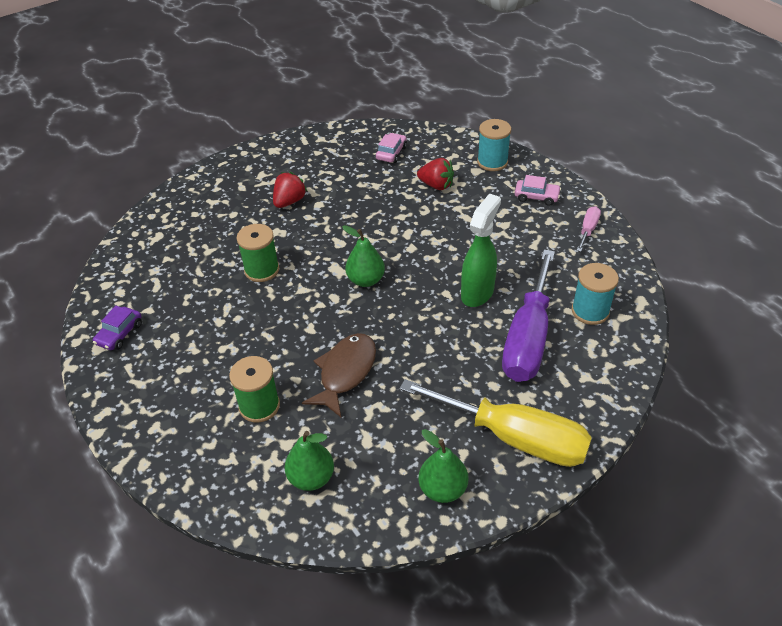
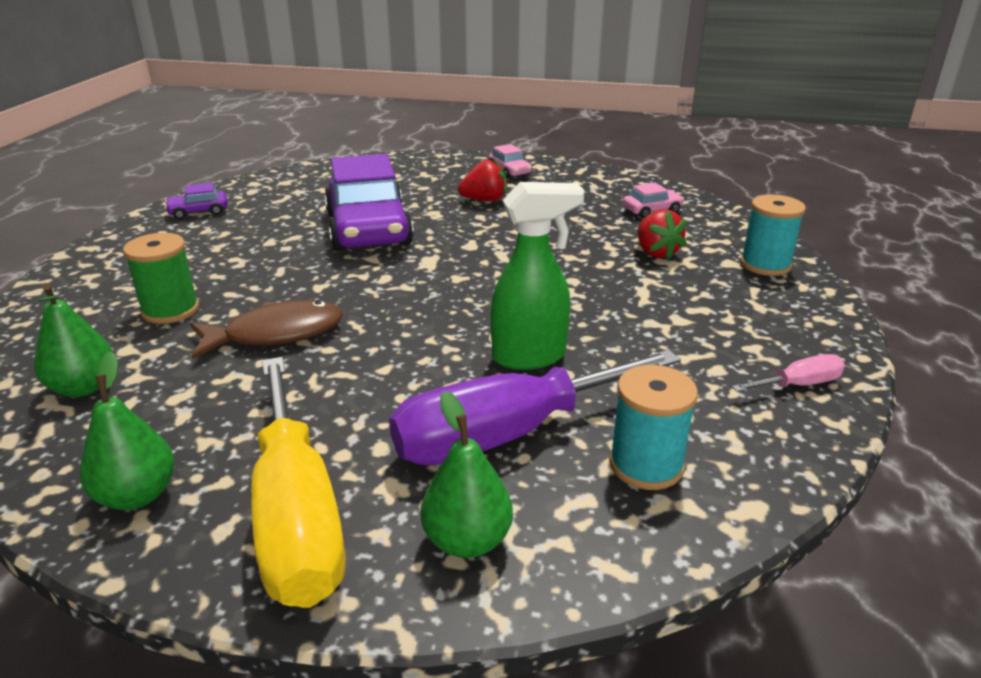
camera: 45 degrees right, 15 degrees down
(262, 270) = (369, 229): green spool -> purple car
(366, 280) = (437, 282): green pear -> green pear (467, 540)
(536, 197) = (773, 318): pink car -> pink car (509, 171)

